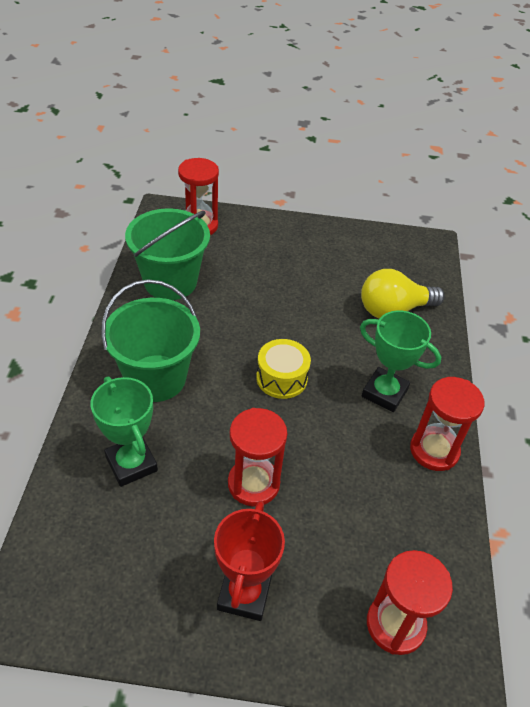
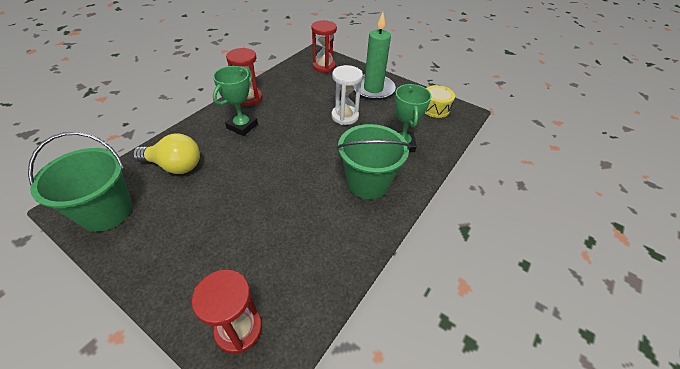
camera: 150 degrees left, 0 degrees up
(170, 282) = (314, 260): green bucket -> green bucket (106, 212)
(244, 594) = (373, 89): red trophy -> green candle
(253, 484) = (345, 116): red hourglass -> white hourglass
(281, 378) = (290, 154): yellow drum -> yellow drum (435, 108)
(384, 393) = (242, 126): green trophy -> green trophy turned 60 degrees clockwise

